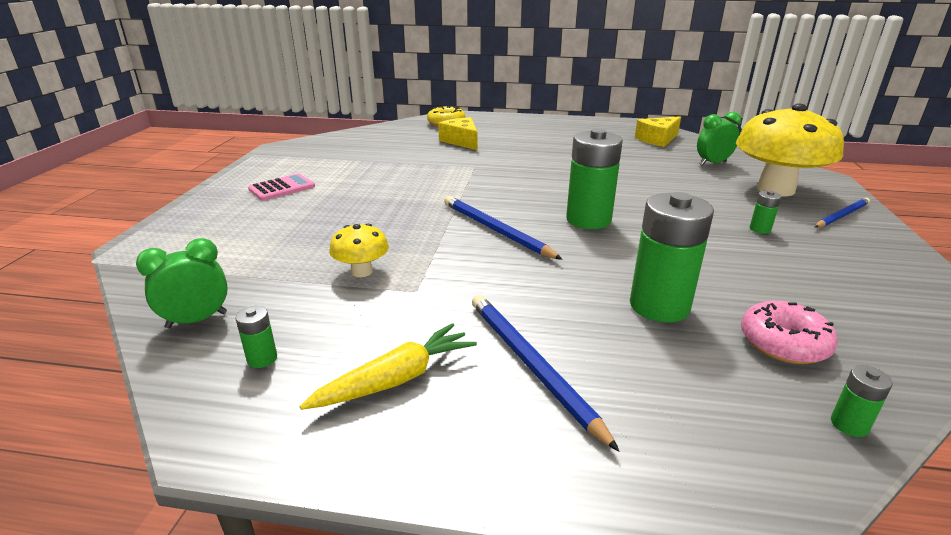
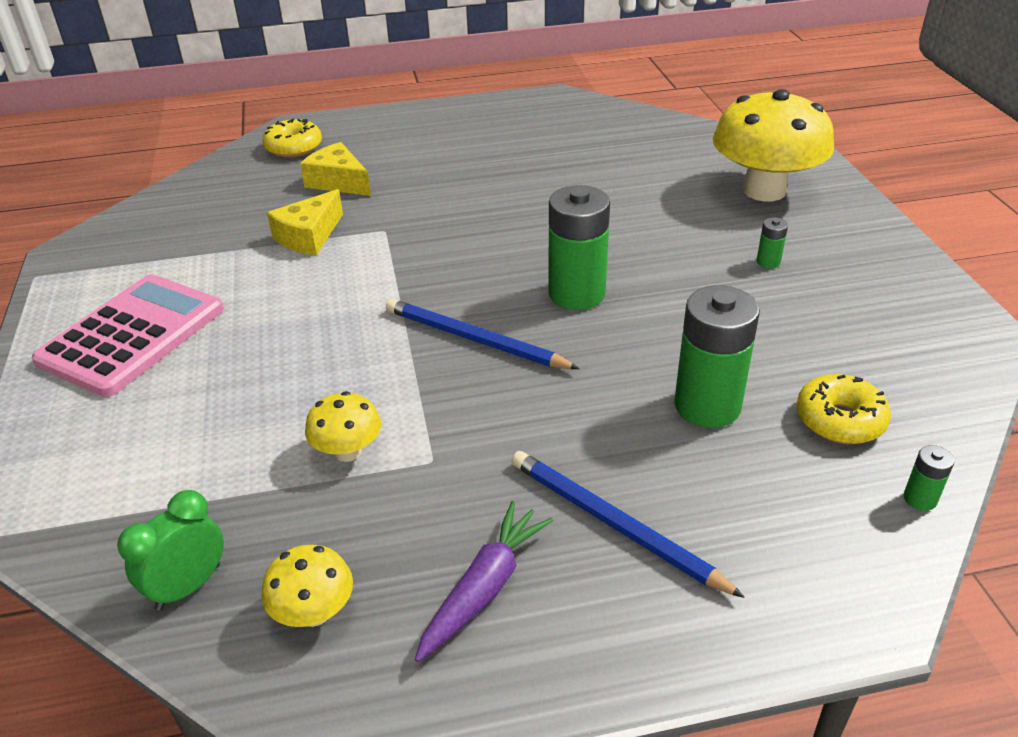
camera: 20 degrees left, 10 degrees up
(262, 359) = (314, 612): green battery -> yellow mushroom
(282, 188) = (132, 335): pink calculator -> pink calculator, size x1.92
(396, 379) = (484, 588): yellow carrot -> purple carrot
(658, 139) = (598, 125): yellow cheese -> yellow cheese (309, 236)
(713, 163) = (680, 158): green clock -> none
(783, 343) = (839, 420): pink donut -> yellow donut
(841, 215) = (843, 219): blue pencil -> none

